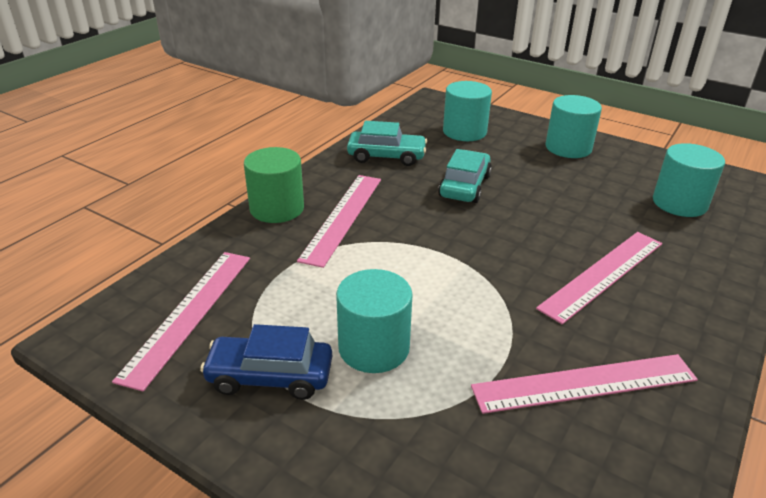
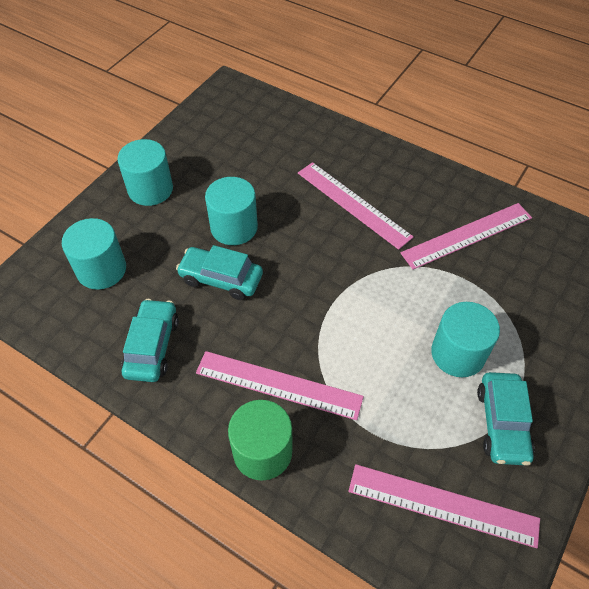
camera: 90 degrees left, 20 degrees up
(270, 376) = (502, 423): blue car -> turquoise car
(584, 383) = (467, 235): pink ruler -> pink ruler turned 75 degrees clockwise
(679, 203) = (253, 138): turquoise cylinder -> turquoise cylinder (234, 227)

